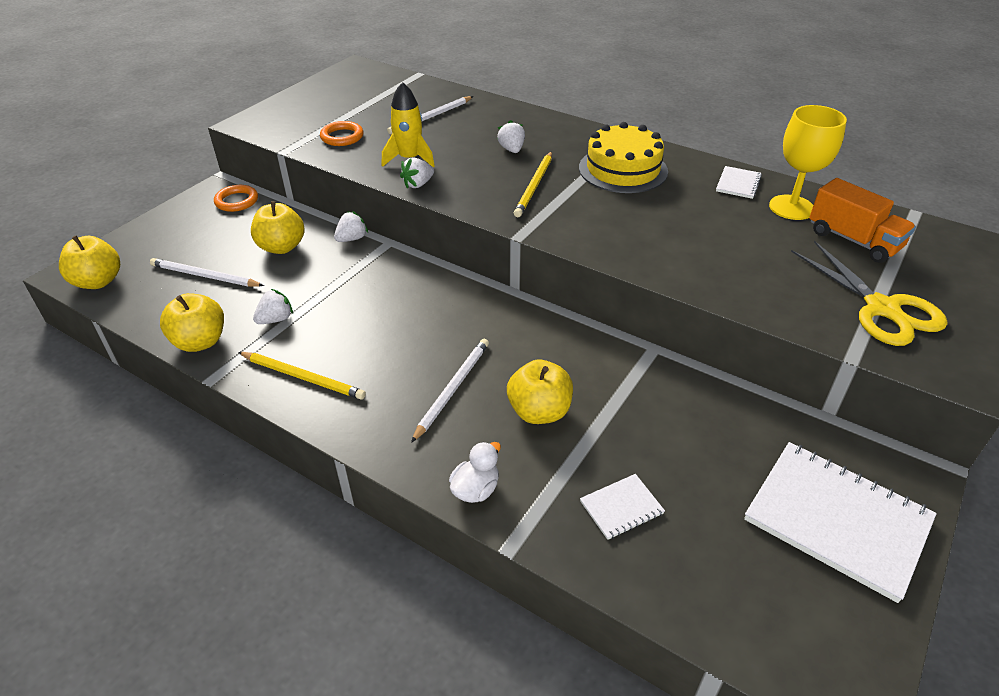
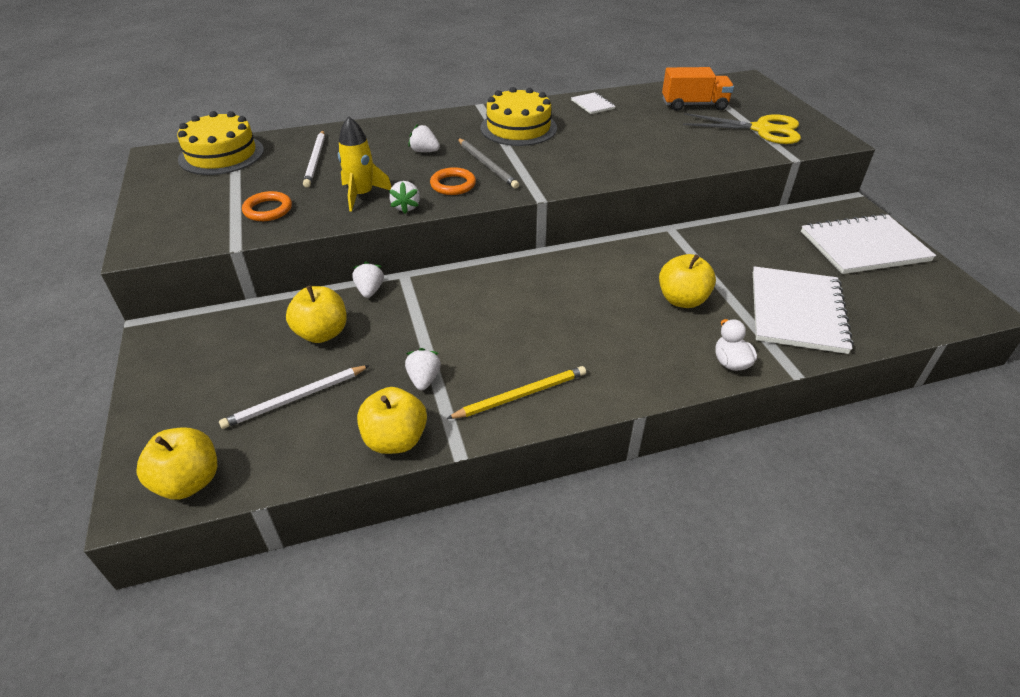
camera: 50 degrees left, 0 degrees up
(237, 201) = (201, 330): orange ring -> orange ring (453, 185)
(387, 84) = (221, 154): none -> yellow cake
(452, 389) = (620, 325): white pencil -> none
(534, 186) = (487, 165): yellow pencil -> grey pencil
(621, 507) = (797, 311): white notebook -> white notebook, size x2.21
(791, 207) = (640, 103): yellow goblet -> none

